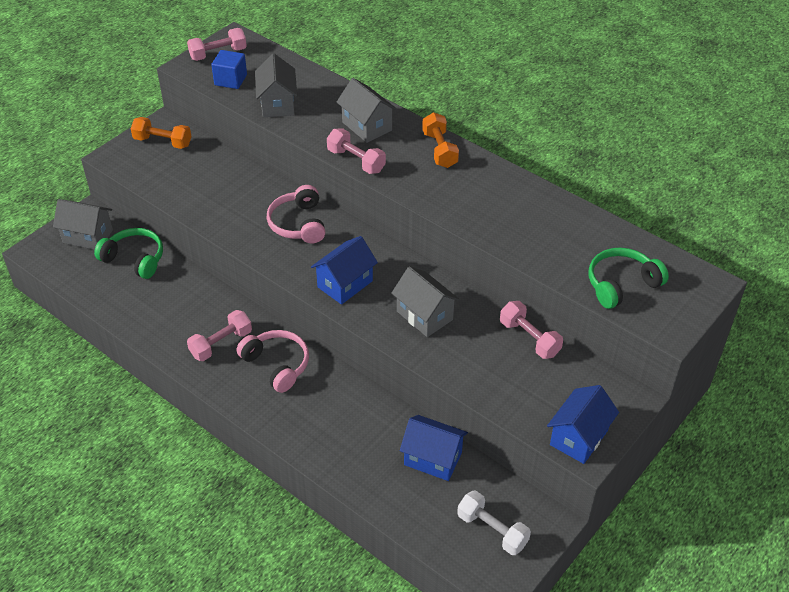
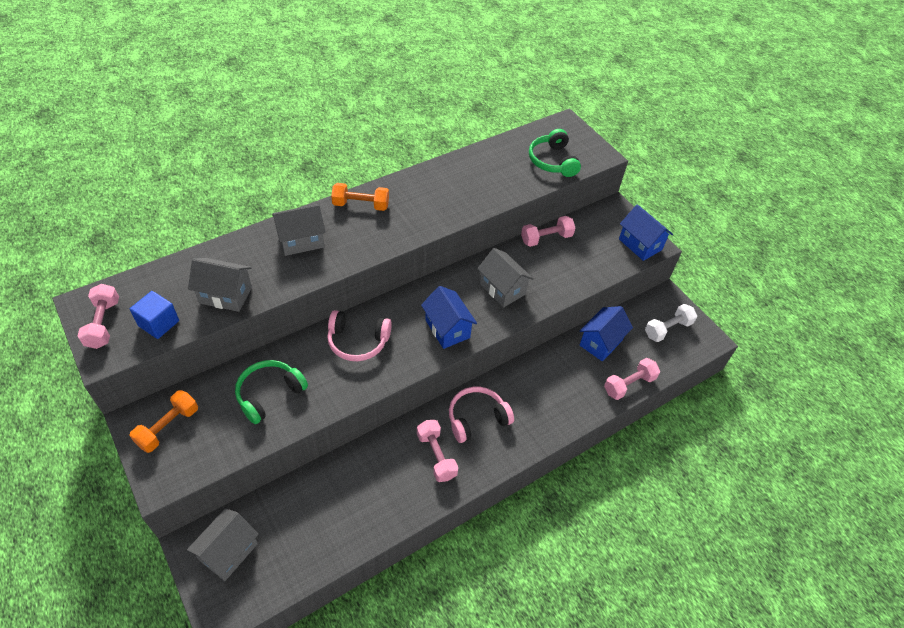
camera: 75 degrees left, 5 degrees up
(134, 259) = (289, 510): green headphones -> green headphones (269, 394)
(356, 161) = (345, 261): pink dumbbell -> pink dumbbell (629, 384)
(424, 315) = (502, 289): grey house -> grey house turned 75 degrees clockwise

